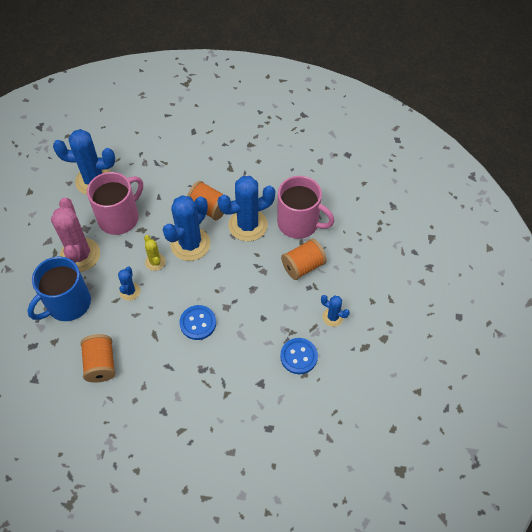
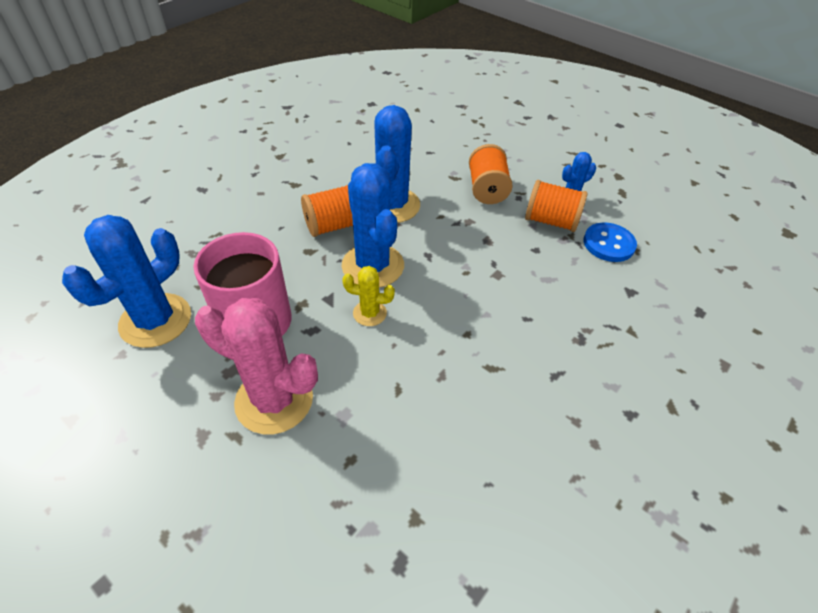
camera: 60 degrees left, 10 degrees down
(67, 303) = (353, 461): blue mug -> none
(101, 364) = (504, 462): orange spool -> orange spool (551, 221)
(130, 291) = (396, 364): blue cactus -> none
(198, 323) = (504, 312): blue button -> none
(299, 223) = (426, 168): pink mug -> none

